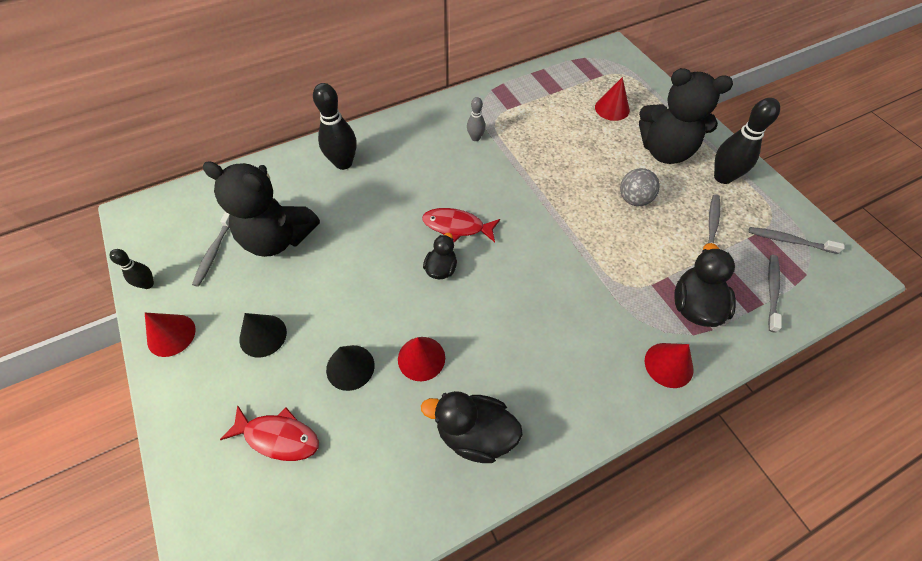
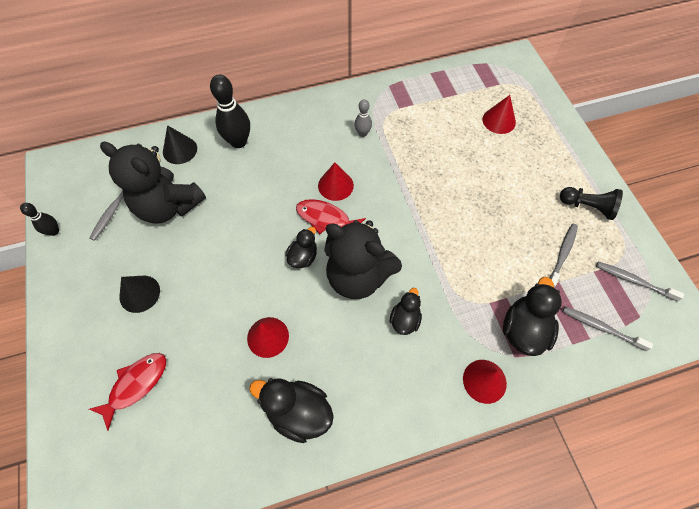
camera: 10 degrees right, 5 degrees up
(171, 335) = (65, 280): red cone -> red cone (335, 185)
(278, 437) = (136, 385): red fish -> red fish turned 75 degrees counterclockwise
(350, 367) = (206, 334): black cone -> black cone (180, 150)
(567, 316) = (405, 319): none -> black duck
(634, 199) = (495, 216): grey ball -> none
(665, 151) = (538, 172): black teddy bear -> black teddy bear (358, 276)
(723, 177) = (587, 206): black bowling pin -> black pawn
(772, 291) = (601, 328): grey toothbrush -> grey toothbrush turned 90 degrees counterclockwise

